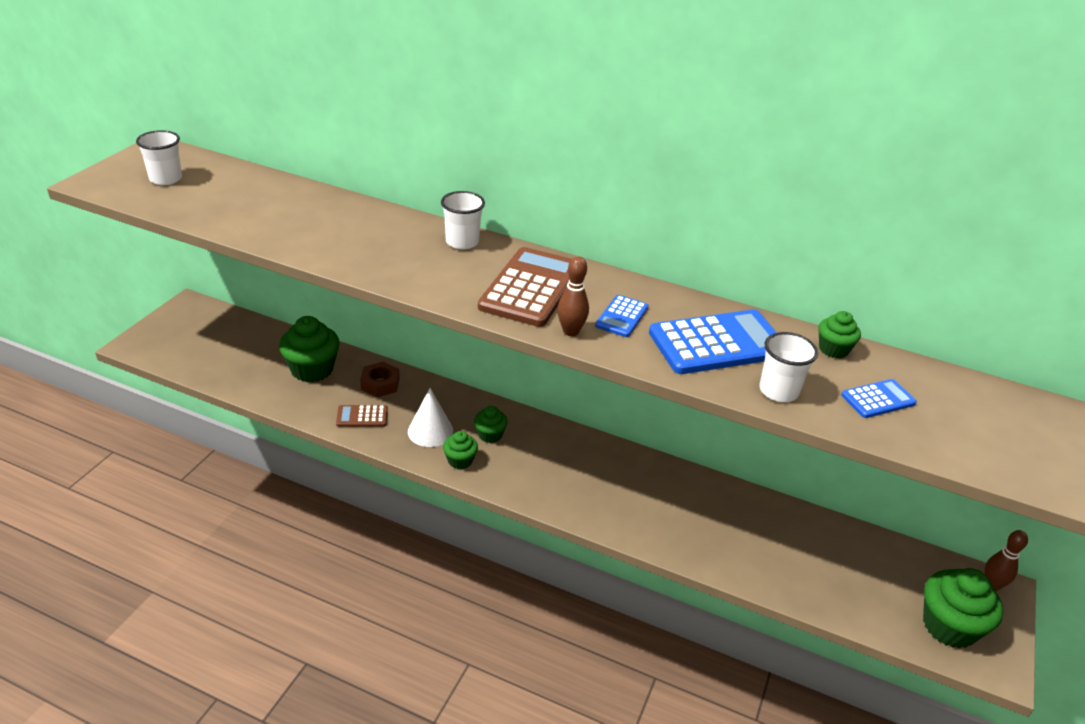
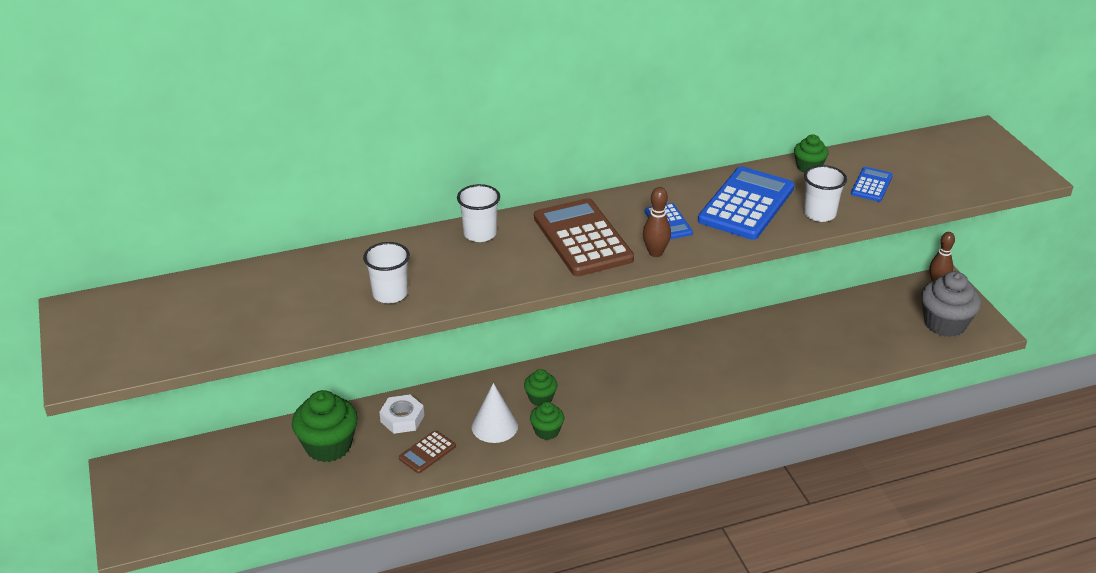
camera: 40 degrees left, 0 degrees up
(166, 179) = (143, 329): white cup -> white cup (390, 294)
(380, 384) = (402, 418): brown nut -> white nut
(949, 626) = (944, 324): green cupcake -> grey cupcake

